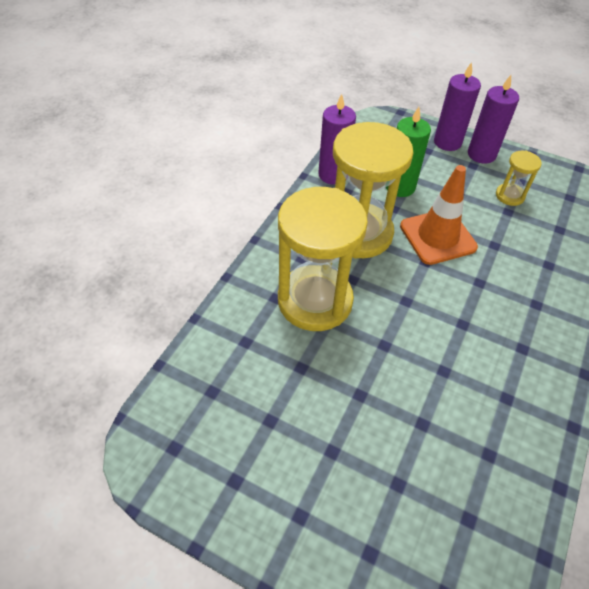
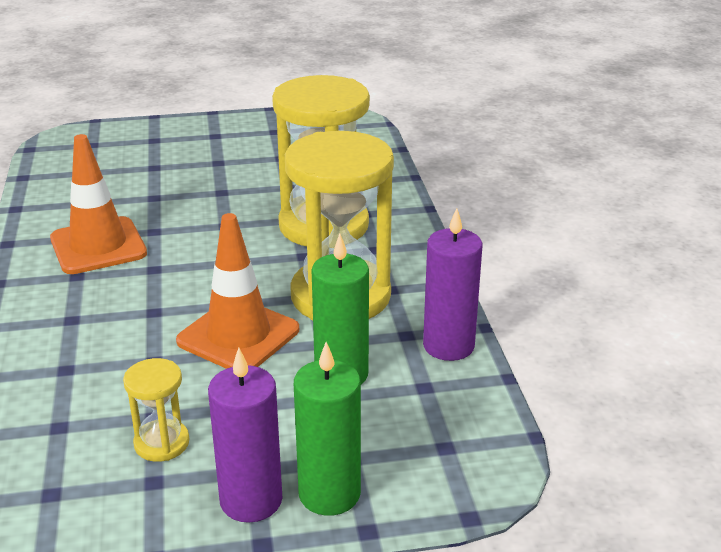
camera: 145 degrees right, 20 degrees down
(447, 142) = (329, 494): purple candle -> green candle
(496, 376) = (98, 246): none -> orange traffic cone

